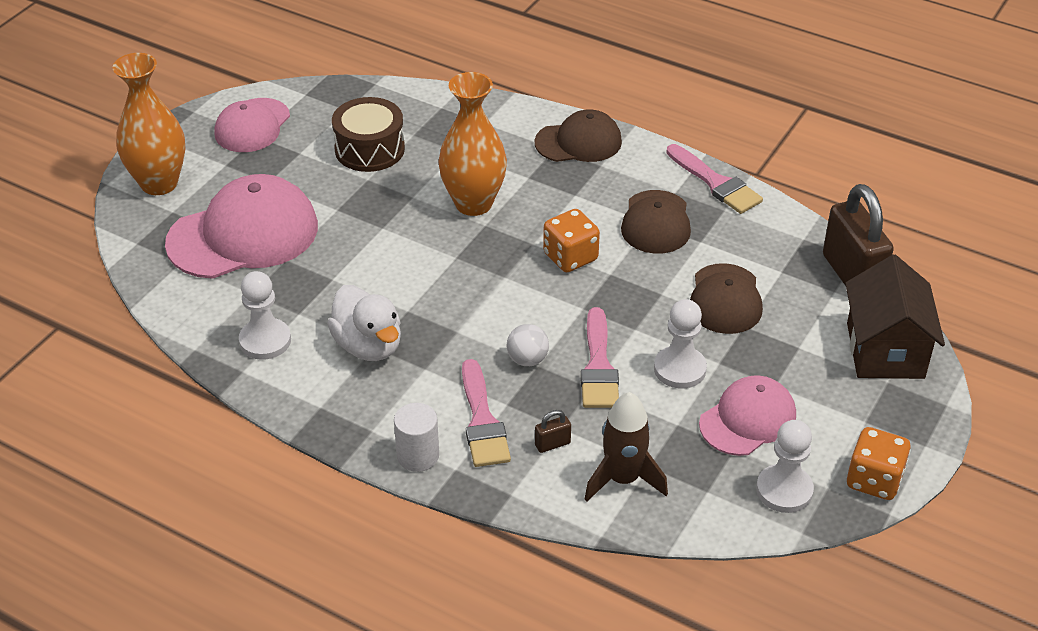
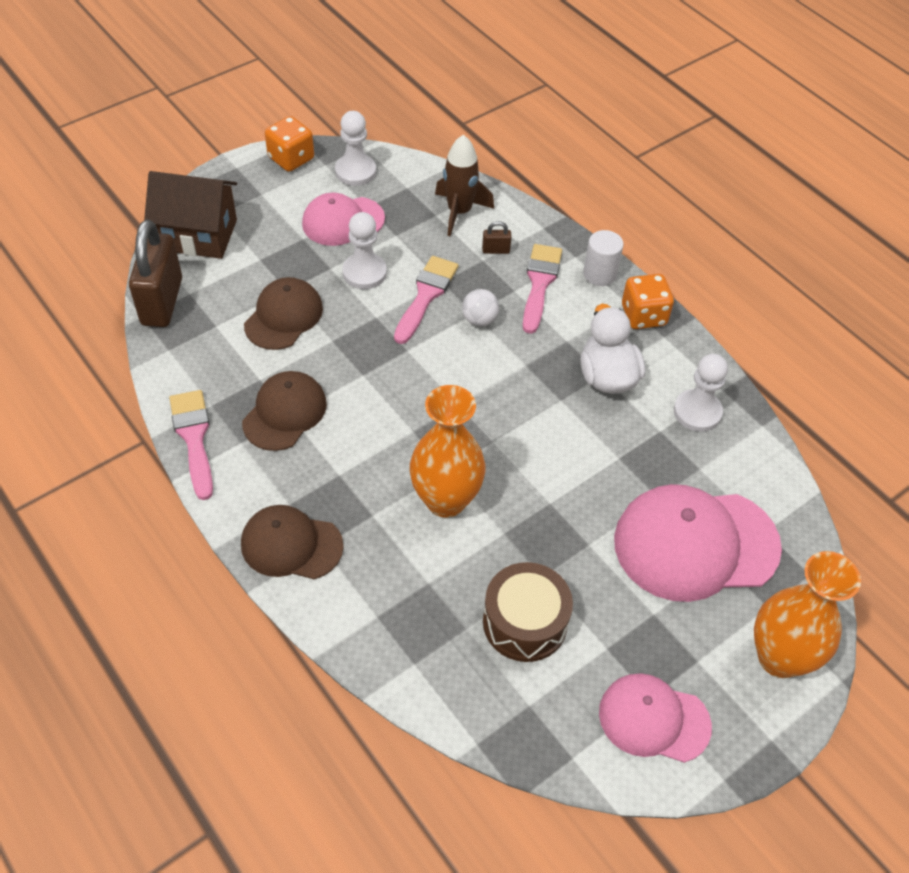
camera: 160 degrees left, 10 degrees up
(252, 126) = (653, 719): pink cap -> pink cap turned 120 degrees counterclockwise
(570, 257) = (387, 403): orange dice -> orange dice (643, 315)
(885, 350) = (198, 235): brown house -> brown house turned 75 degrees clockwise

